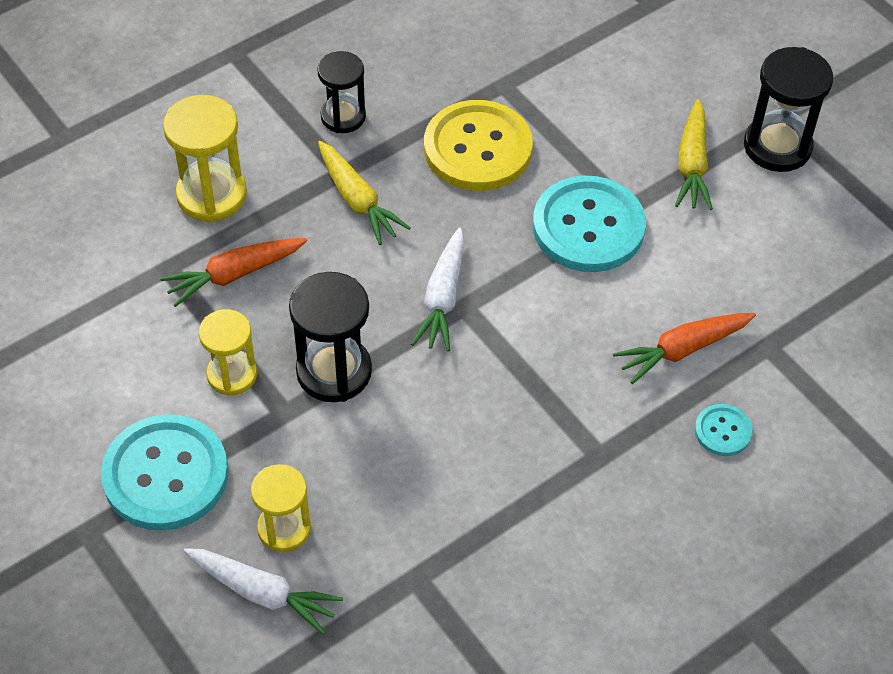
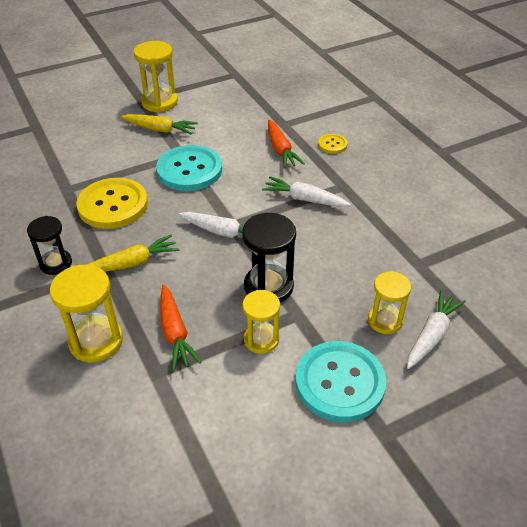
camera: 80 degrees left, 10 degrees down
(548, 400) = (304, 199): none -> white carrot
(723, 431) = (332, 145): turquoise button -> yellow button
(777, 146) = (159, 102): black hourglass -> yellow hourglass

